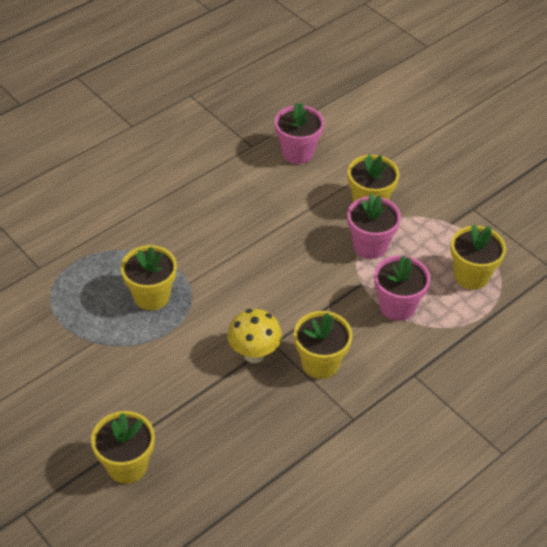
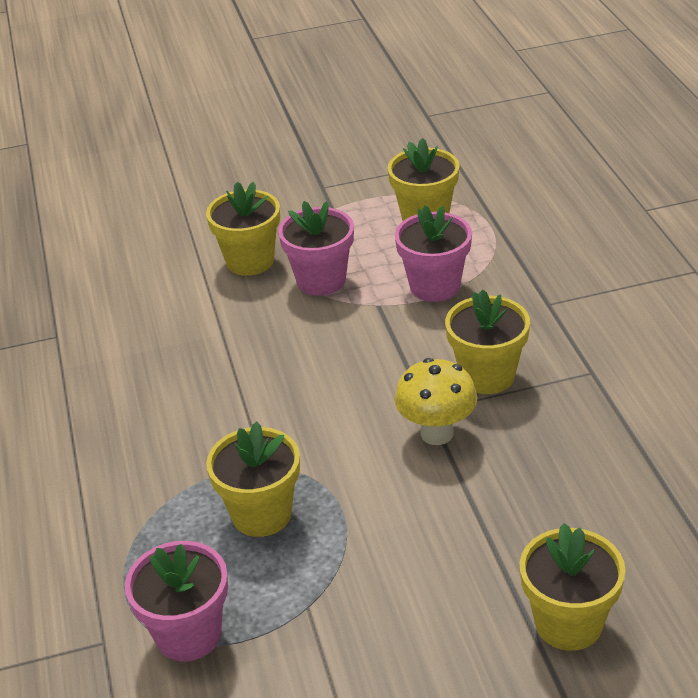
camera: 60 degrees left, 10 degrees down
(297, 152) = (108, 297): pink flower pot -> pink flower pot (188, 634)

